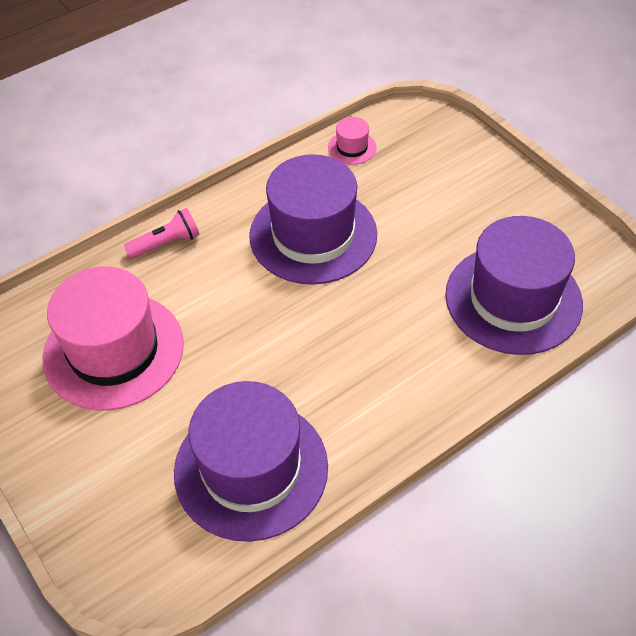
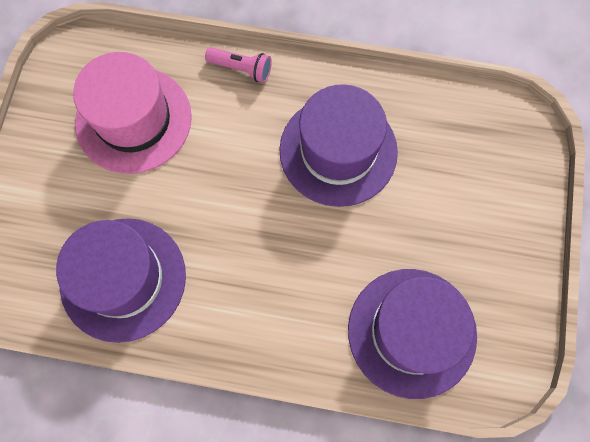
camera: 45 degrees right, 20 degrees up
(352, 147) = (445, 104): pink hat -> none

